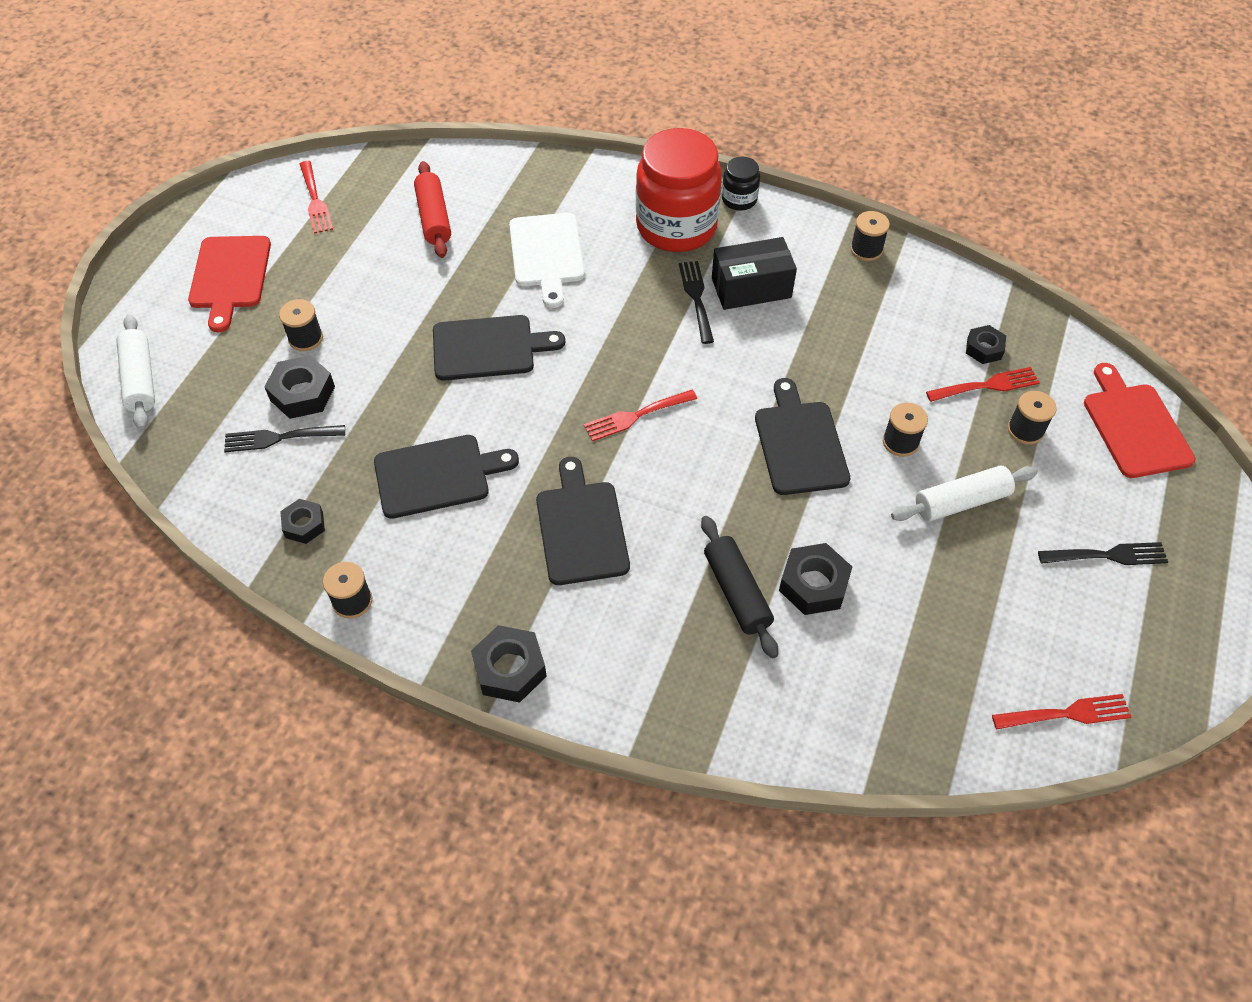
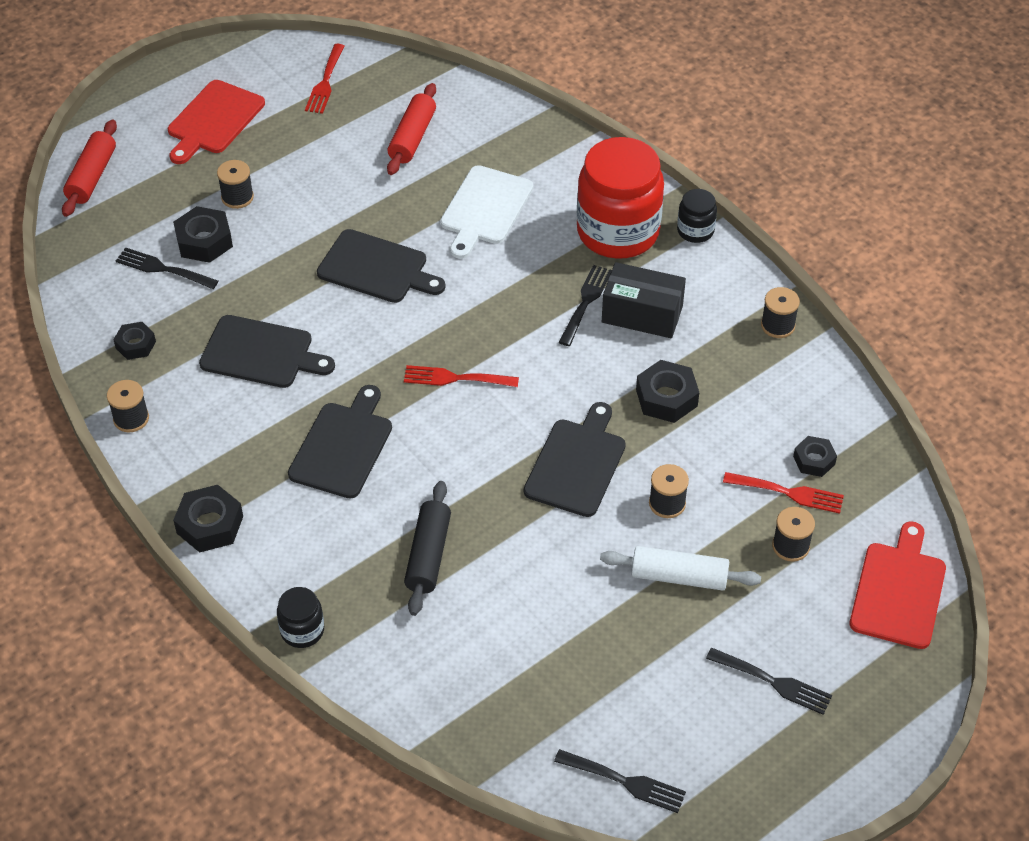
camera: 30 degrees right, 5 degrees down
(140, 379) = (92, 176): white rolling pin -> red rolling pin
(677, 728) = (302, 630): none -> black jar
(813, 584) = (496, 580): black nut -> black nut (666, 398)
(1066, 714) = (624, 781): red fork -> black fork

